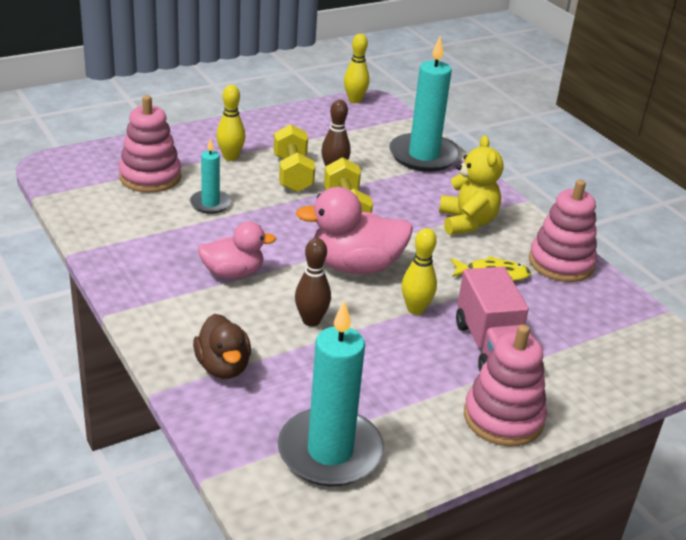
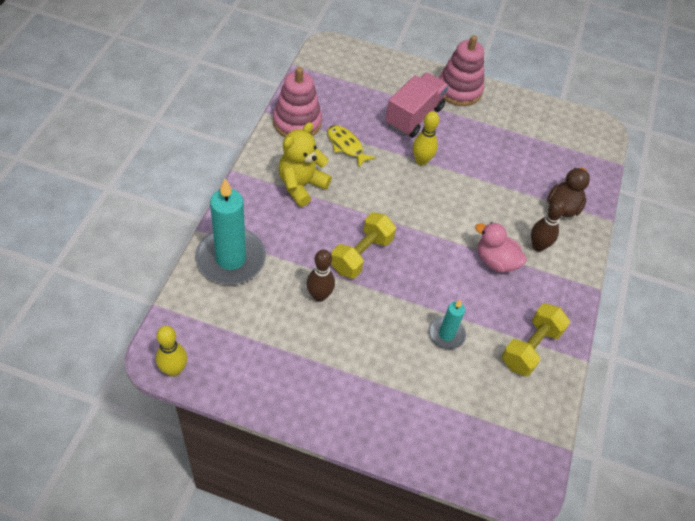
camera: 135 degrees left, 20 degrees up
(150, 177) = (462, 402): pink stacking toy -> none
(230, 157) = (375, 377): yellow bowling pin -> none
(293, 174) = (352, 318): yellow dumbbell -> yellow dumbbell (530, 347)
(311, 321) = (486, 197): brown bowling pin -> brown bowling pin (538, 246)
(330, 451) = (555, 134): turquoise candle -> none
(355, 266) = (416, 210): pink duck -> none

